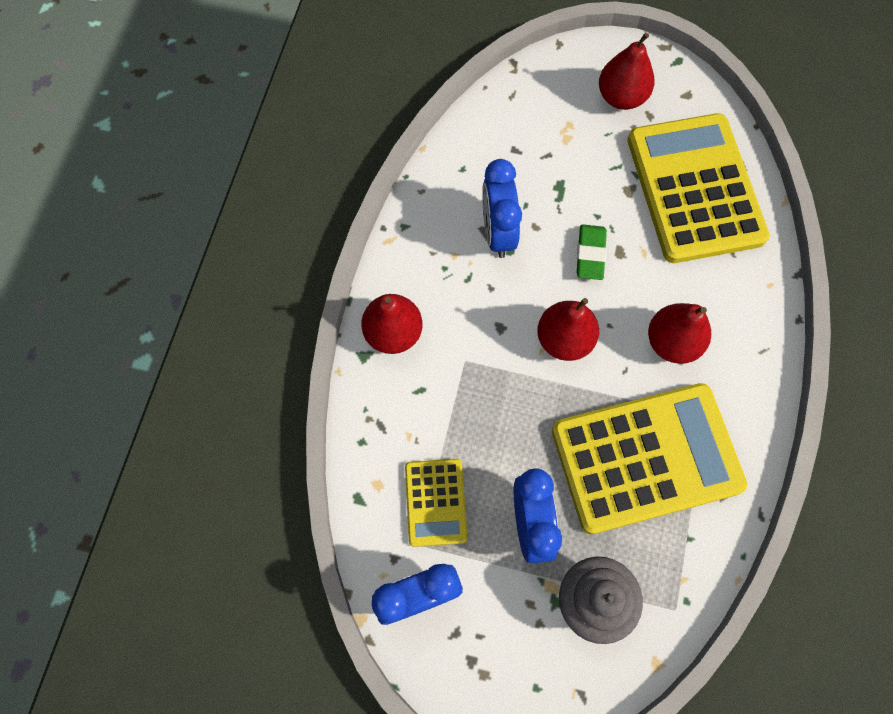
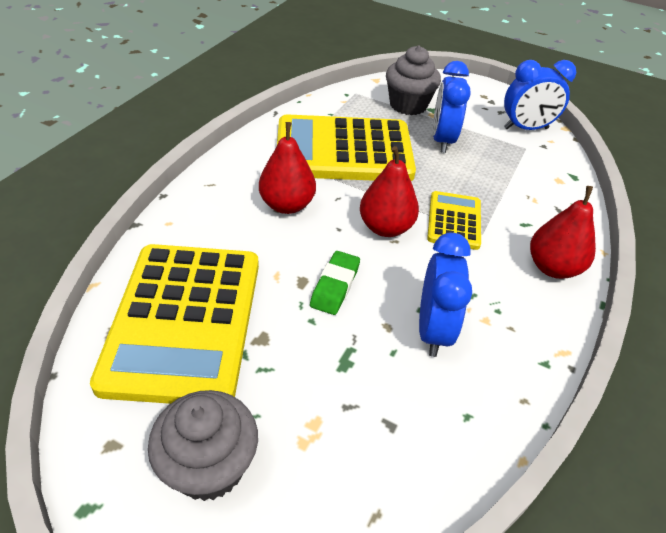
camera: 170 degrees left, 25 degrees down
(435, 502) = (513, 163): yellow calculator -> yellow calculator (454, 221)
(621, 97) = (209, 466): red pear -> grey cupcake

